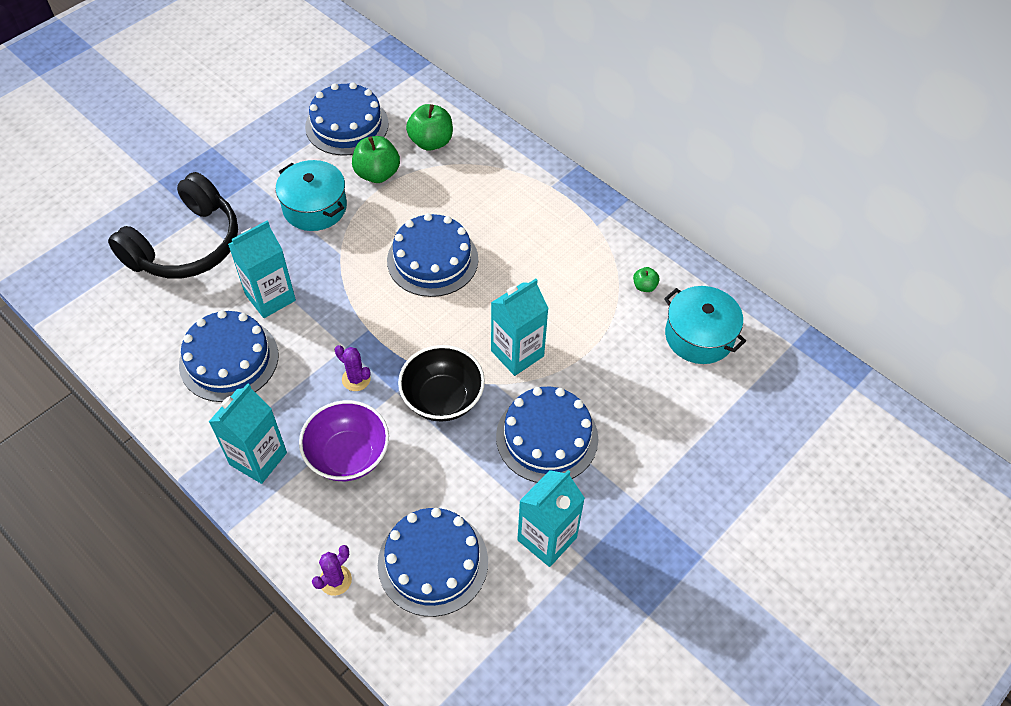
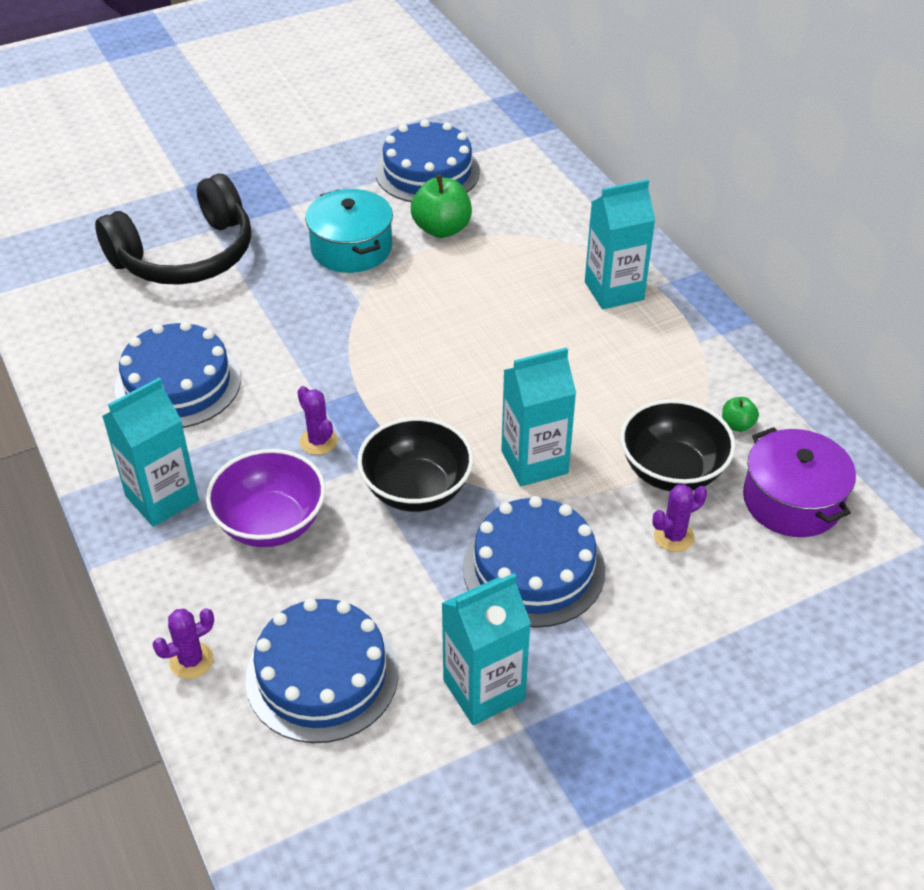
camera: 20 degrees right, 10 degrees down
(270, 297) = (256, 330): turquoise carton -> turquoise carton (614, 291)
(431, 142) = (522, 209): green apple -> none
(432, 260) = (470, 334): blue cake -> none
(613, 335) = (672, 471): none -> black bowl
(631, 385) = (673, 536): none -> purple cactus
(699, 336) = (792, 501): turquoise pot -> purple pot

